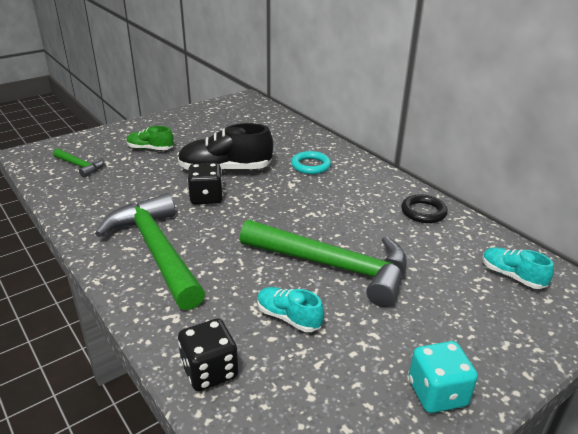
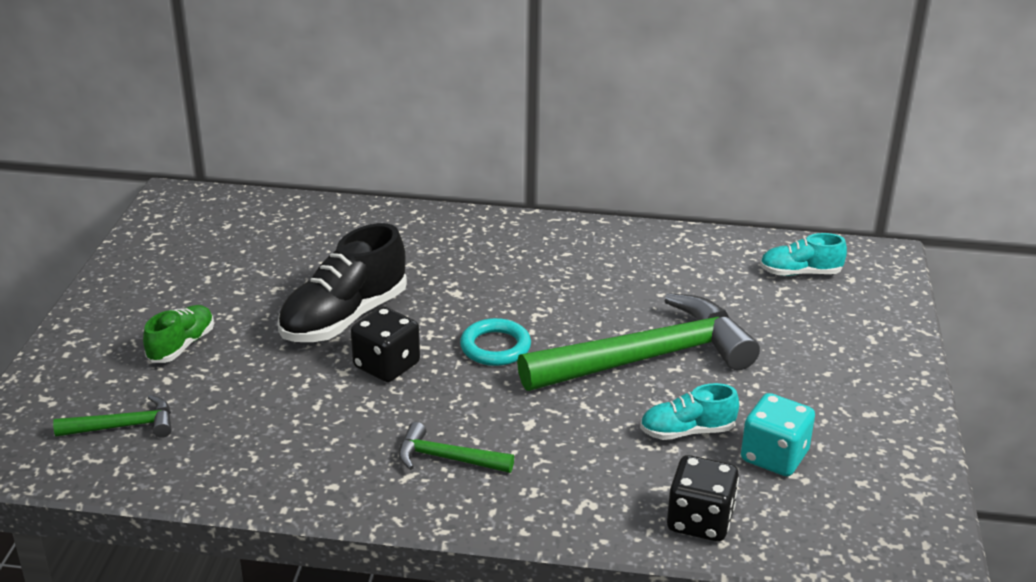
camera: 45 degrees left, 0 degrees up
(150, 149) = (181, 346): green shoe -> green shoe turned 150 degrees clockwise
(156, 251) = (447, 458): green hammer -> green hammer, size x0.45
(310, 165) = (438, 256): turquoise ring -> turquoise ring (495, 347)
(423, 212) = (640, 249): black ring -> none
(437, 393) = (880, 410): turquoise dice -> turquoise dice (774, 457)

